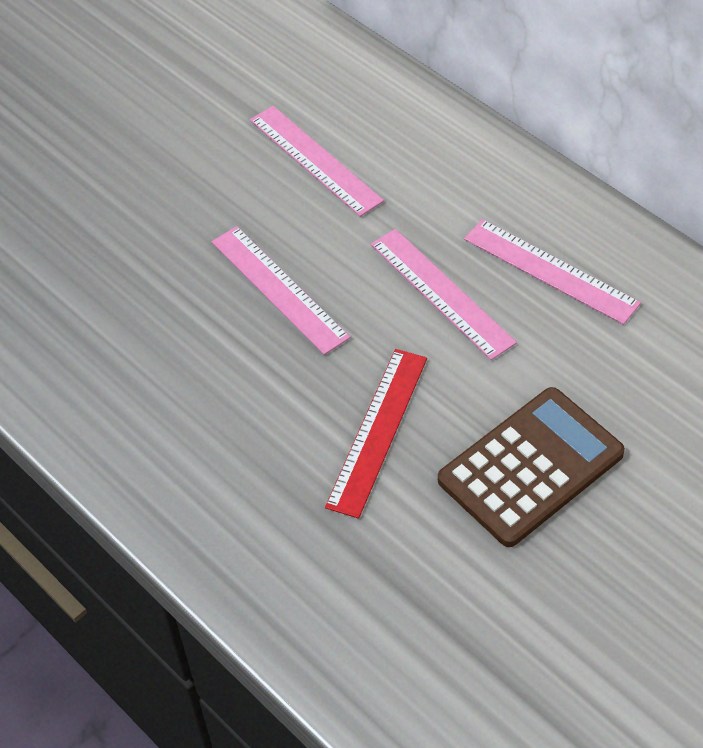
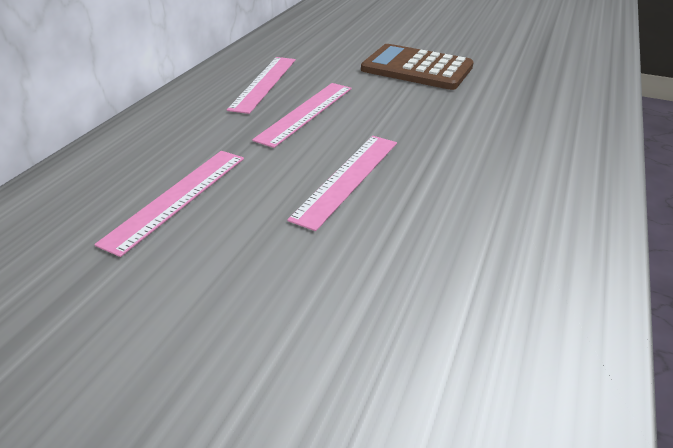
camera: 115 degrees left, 15 degrees down
(377, 431) = (439, 112): red ruler -> none

